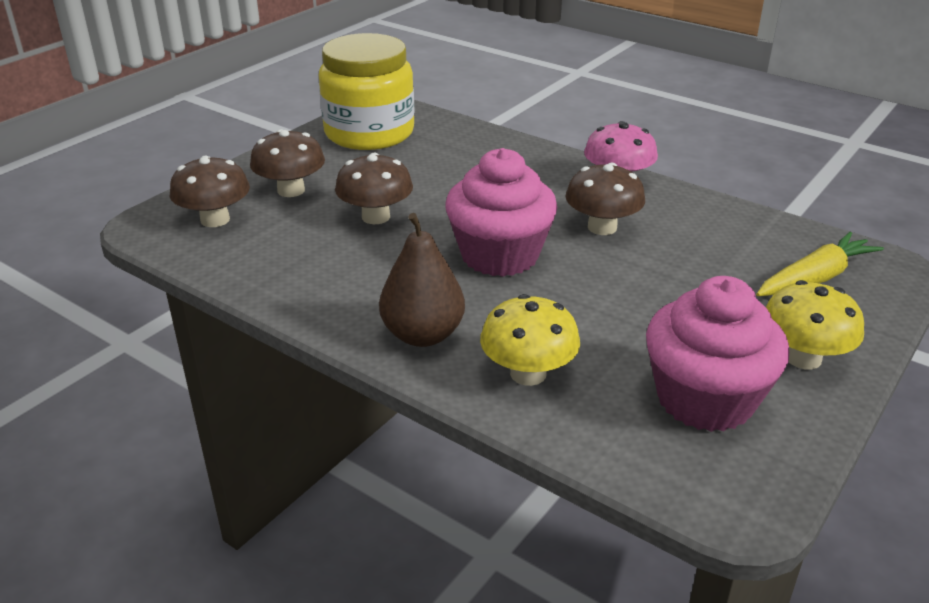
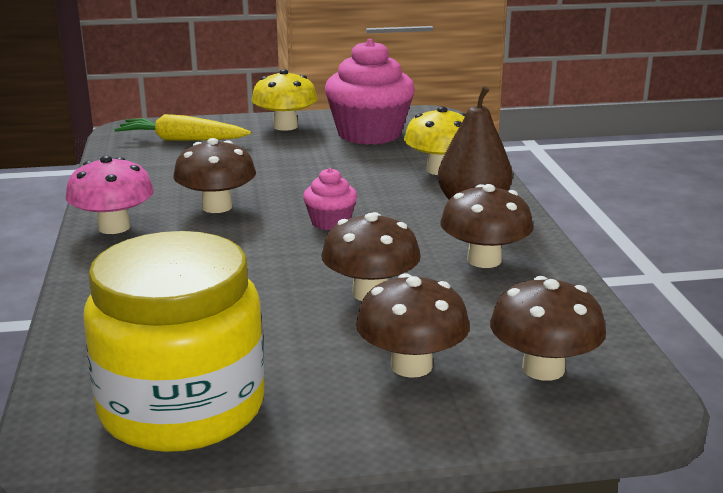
camera: 135 degrees left, 10 degrees down
(337, 278) = (484, 260): none -> brown mushroom
(499, 255) = (330, 222): pink cupcake -> pink cupcake, size x0.48

